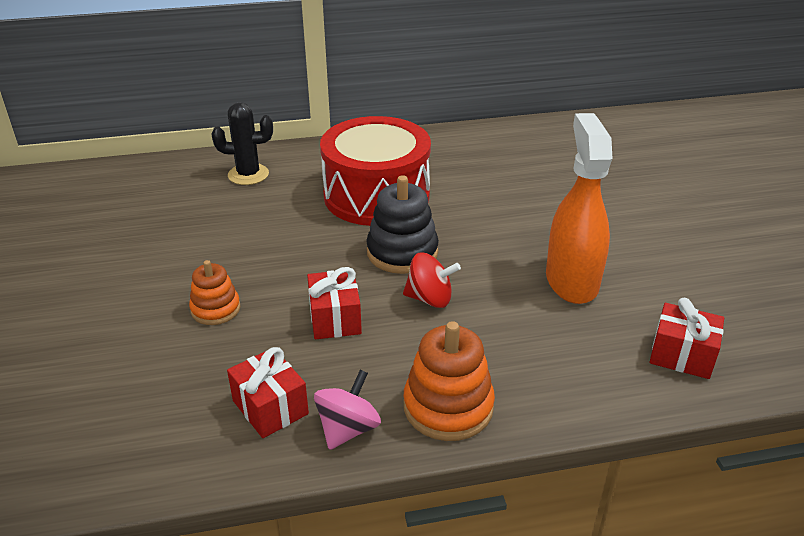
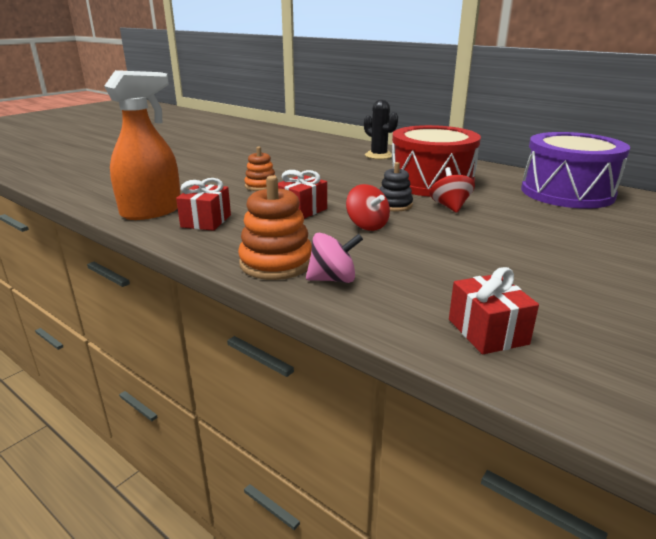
camera: 50 degrees right, 10 degrees down
(348, 429) = (216, 243): pink spinning top -> pink spinning top (333, 279)
(402, 252) = (394, 205): black stacking toy -> black stacking toy, size x0.63
(448, 224) = (450, 207): none -> red spinning top
(497, 148) = (567, 192): none -> purple drum
(571, 281) = (482, 260): orange spray bottle -> orange spray bottle (152, 211)

